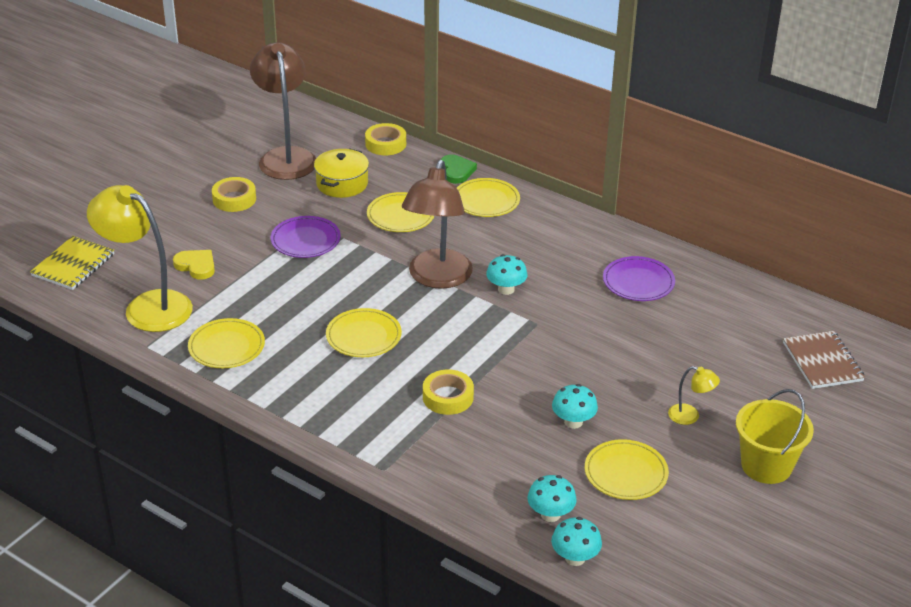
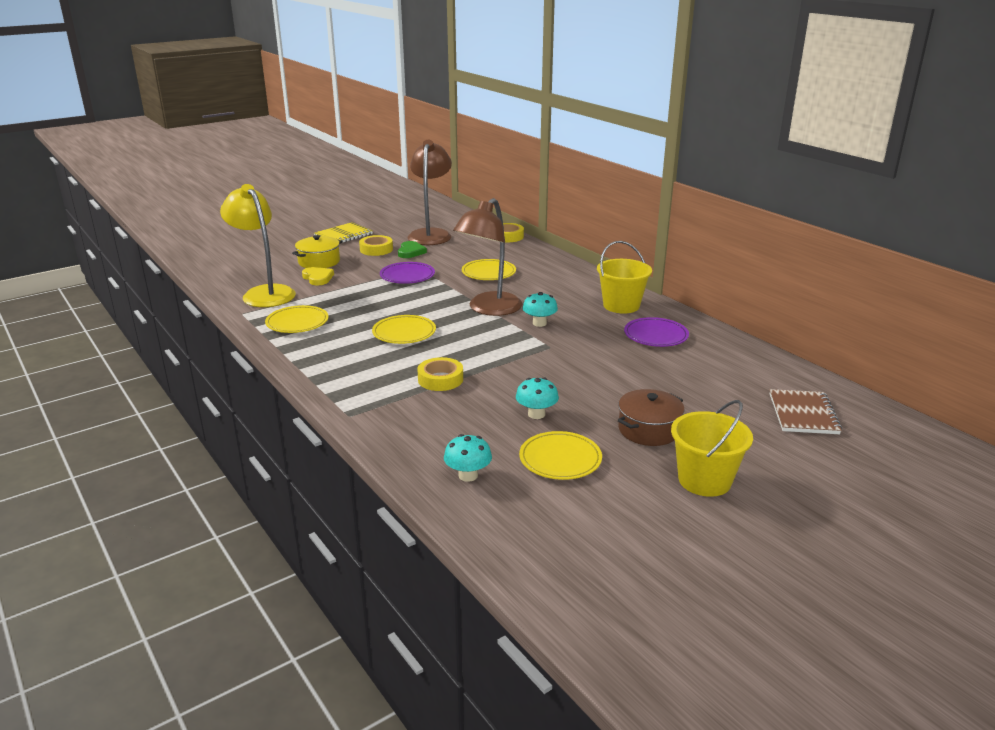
camera: 20 degrees right, 10 degrees down
(73, 265) = (237, 266): yellow notebook -> yellow notebook (343, 235)
(342, 184) = (459, 251): yellow pot -> yellow pot (319, 262)
(456, 171) = (550, 256): green heart -> green heart (410, 252)
(486, 201) = (561, 273): yellow plate -> none
(575, 558) = (466, 513): turquoise mushroom -> none
(580, 242) = (621, 305): none -> yellow bucket
(690, 416) = (648, 430): yellow lamp -> brown pot

